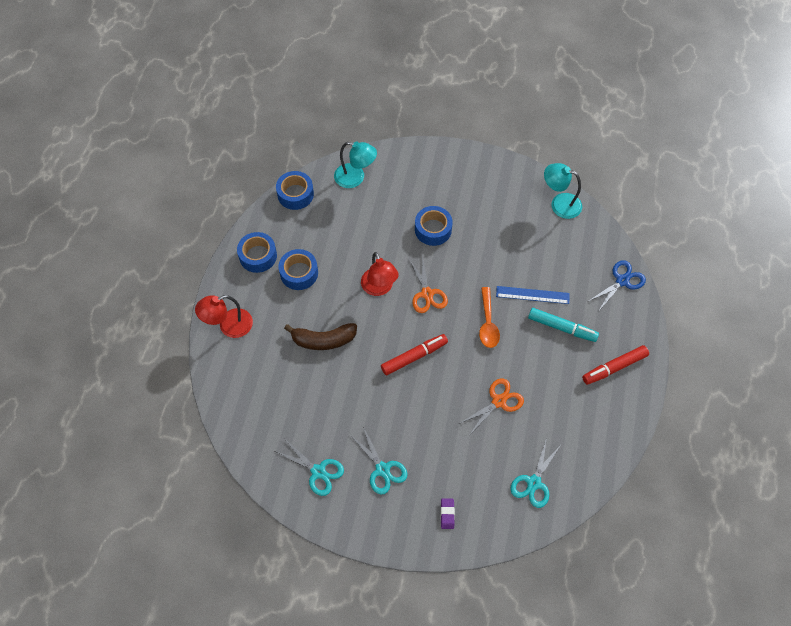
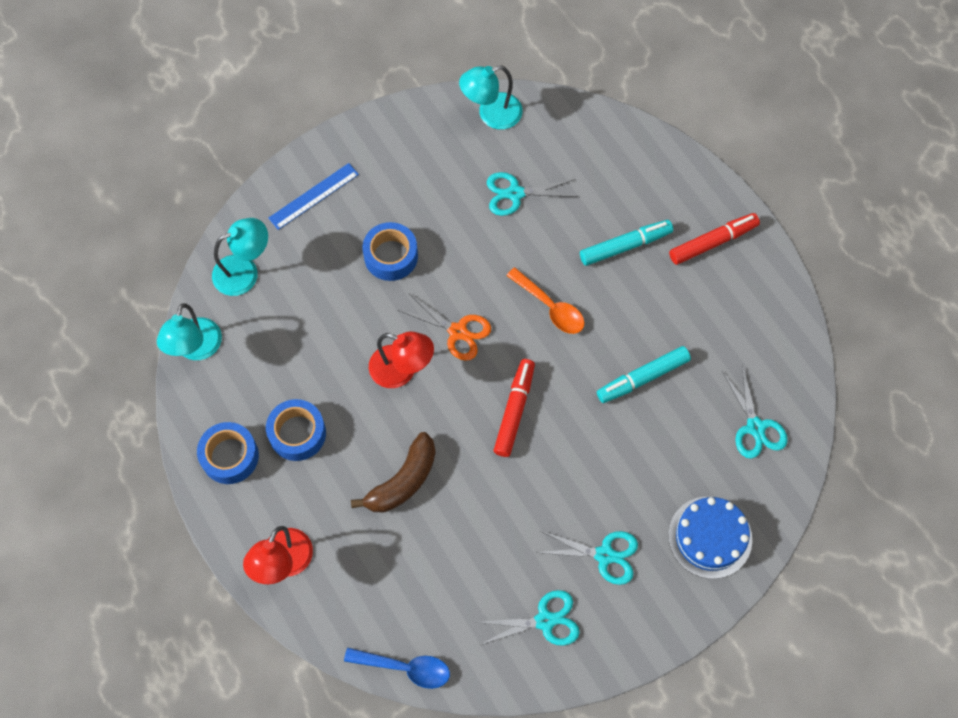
camera: 45 degrees left, 5 degrees up
(229, 428) = (405, 668): none -> blue spoon
(295, 194) = (196, 349): blue tape -> turquoise lamp
(447, 514) = (710, 537): purple eraser -> blue cake
(499, 401) = (642, 378): orange scissors -> turquoise marker
(530, 252) = (515, 194): none -> turquoise scissors
(532, 295) = (563, 237): blue ruler -> blue ruler (313, 196)
(614, 367) = (713, 242): red marker -> red marker turned 135 degrees counterclockwise
(622, 281) = (633, 145): blue scissors -> none

